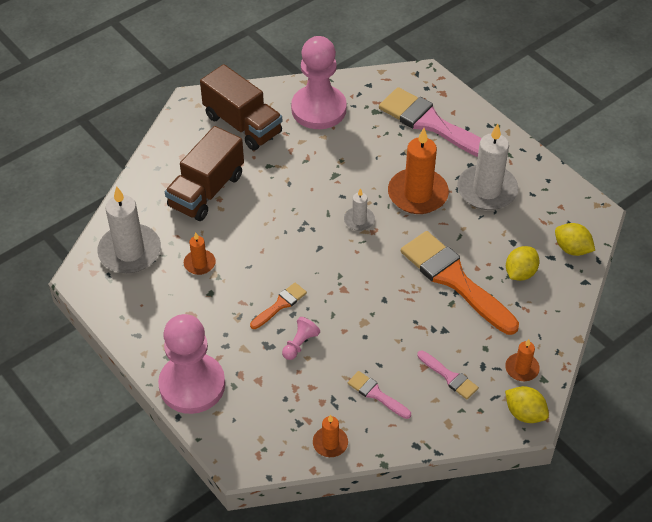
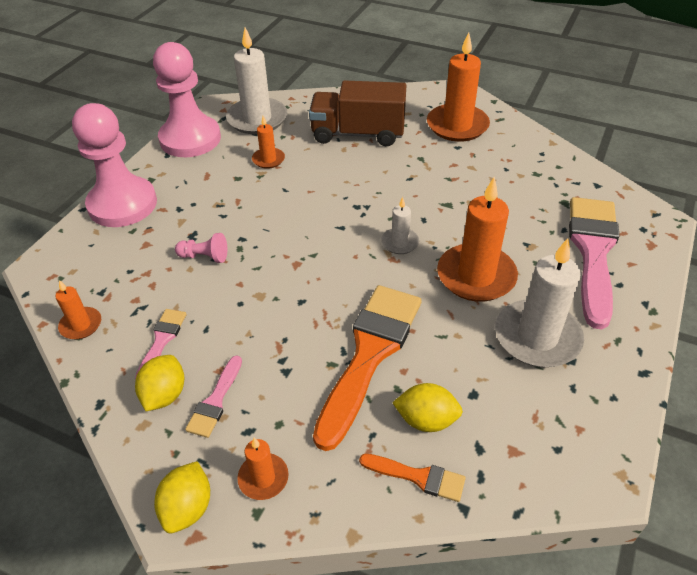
camera: 65 degrees right, 5 degrees down
(242, 124) = (457, 126): brown truck -> orange candle
(280, 305) = (248, 226): orange brush -> orange brush (418, 477)
(318, 109) = (525, 163): pink pawn -> pink pawn (190, 139)
(572, 249) = (512, 469): yellow lemon -> yellow lemon (164, 395)

